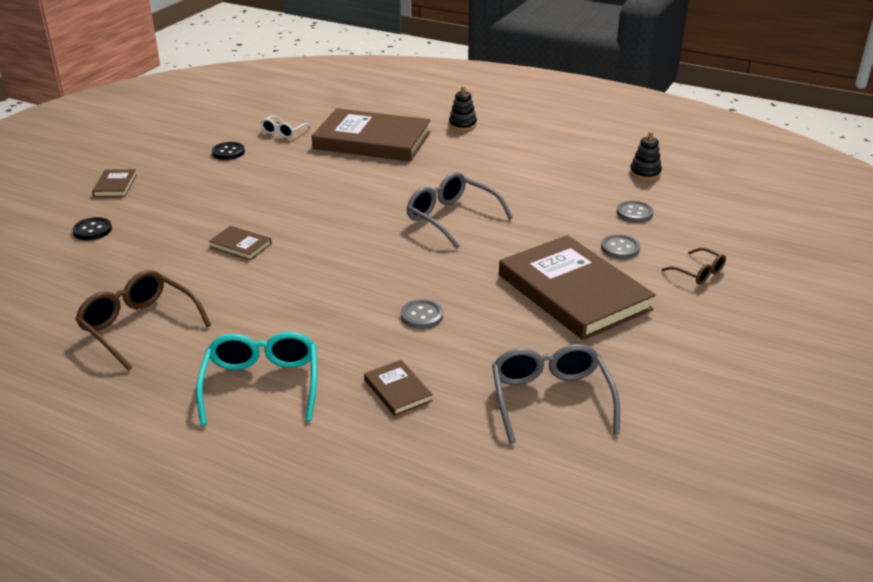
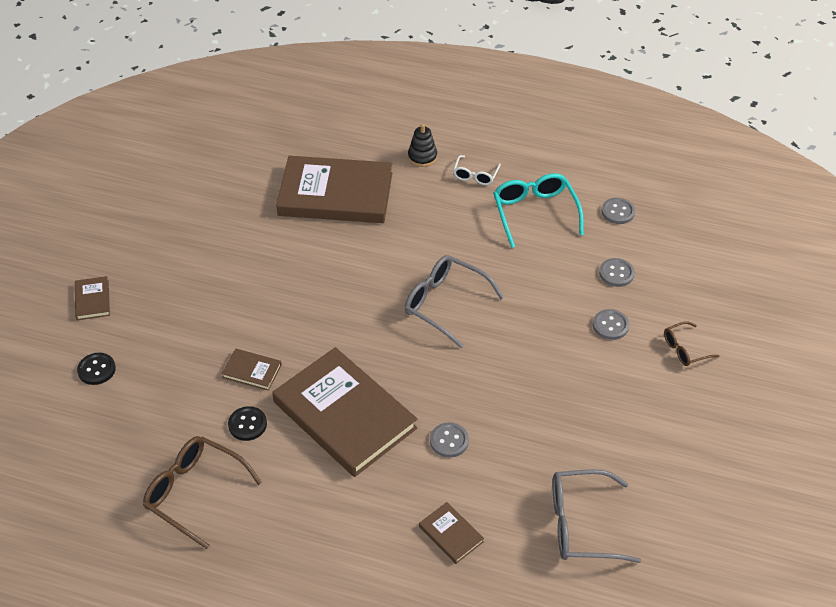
camera: 10 degrees left, 15 degrees up
(228, 152) = (191, 232): black button -> black button (247, 424)
(261, 385) = (331, 546): turquoise glasses -> turquoise glasses (535, 213)
(283, 132) = (238, 191): white glasses -> white glasses (475, 175)
(550, 399) = (582, 524): grey glasses -> grey glasses turned 75 degrees counterclockwise
(573, 292) = (578, 390): brown book -> brown book (344, 415)
(645, 173) = (618, 212): black stacking toy -> grey button
(698, 273) = (685, 349): brown glasses -> brown glasses turned 120 degrees clockwise

